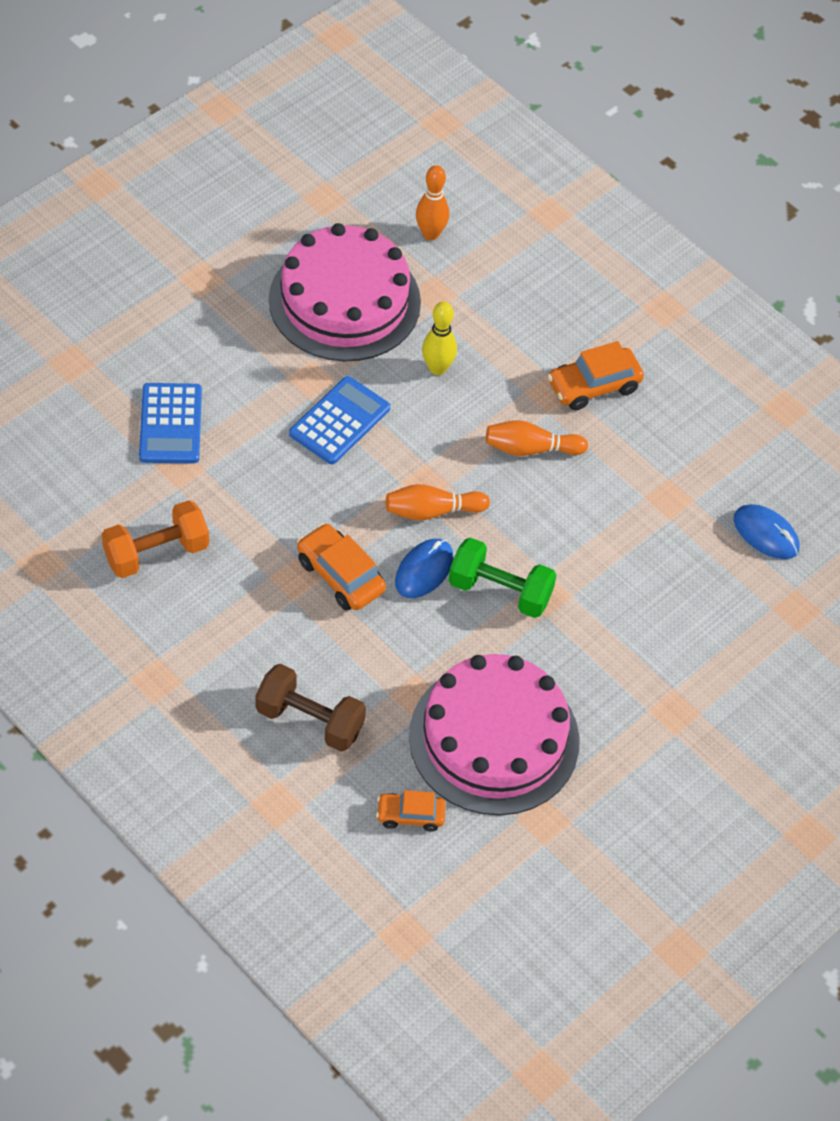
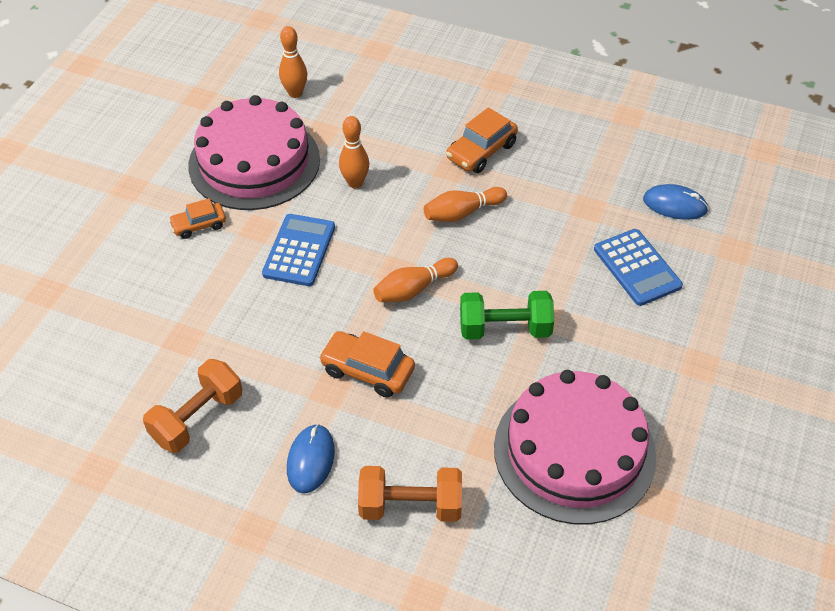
camera: 20 degrees left, 5 degrees down
(171, 424) = (157, 307): blue calculator -> blue calculator (637, 267)
(310, 720) = (410, 506): brown dumbbell -> orange dumbbell
(410, 815) = (546, 551): orange car -> orange car (199, 225)
(424, 570) = (434, 338): blue mouse -> blue mouse (311, 460)
(437, 368) = (355, 183): yellow bowling pin -> orange bowling pin

